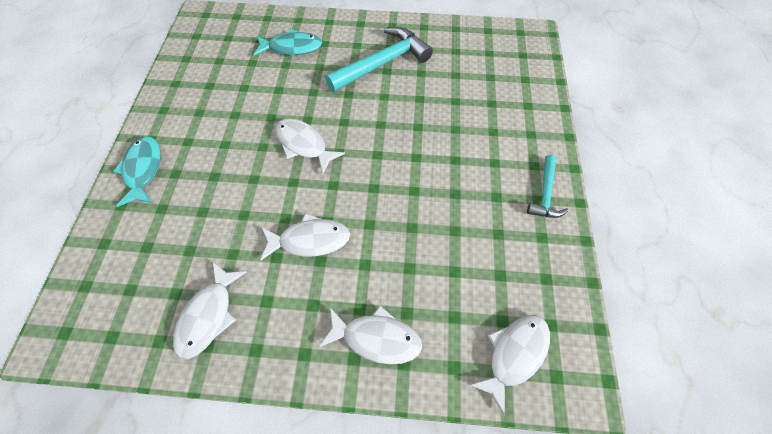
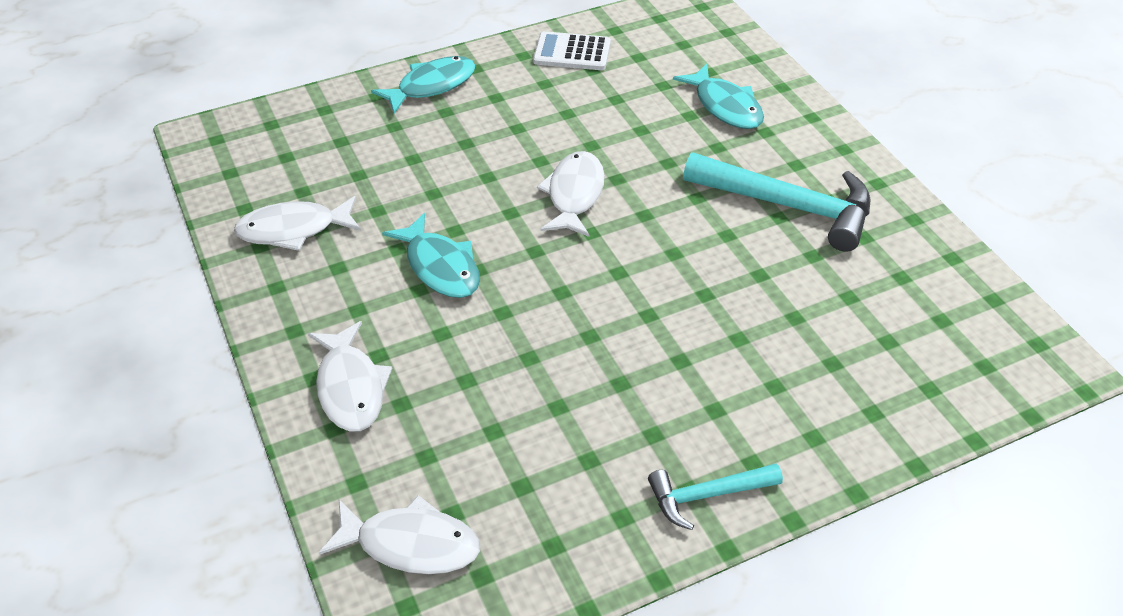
camera: 60 degrees right, 15 degrees down
(185, 86) = (572, 52): none -> white calculator
(310, 240) = (440, 266): white fish -> turquoise fish

